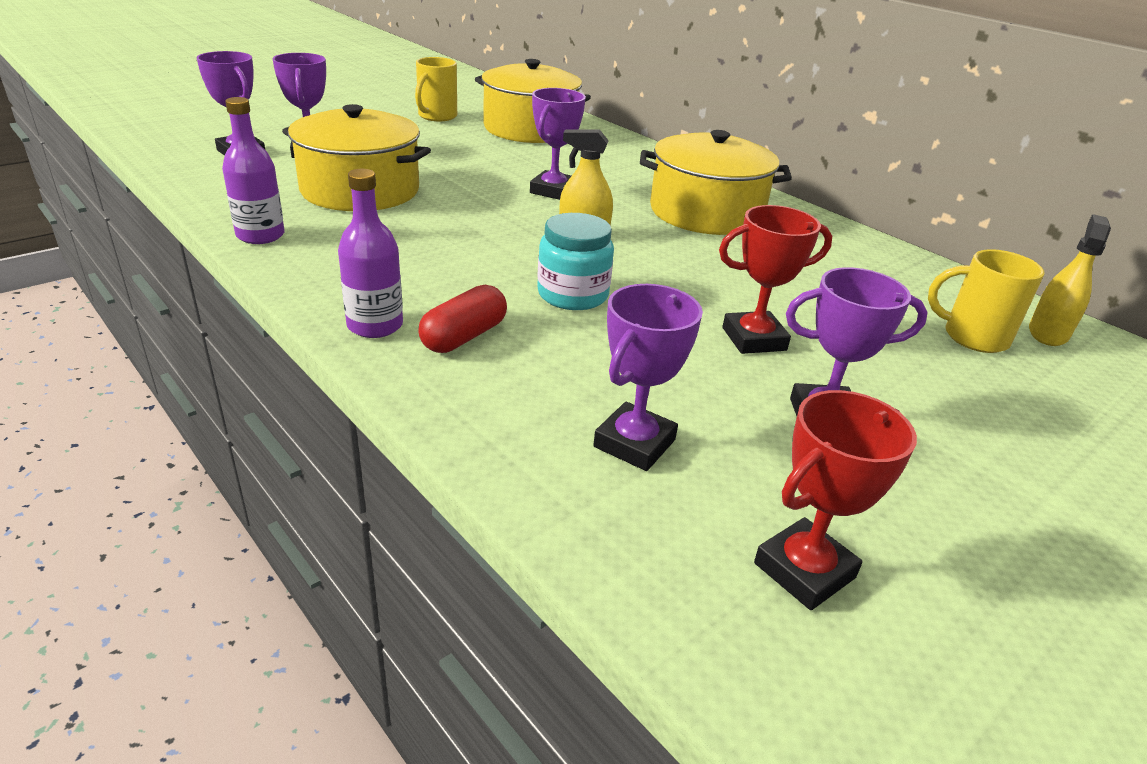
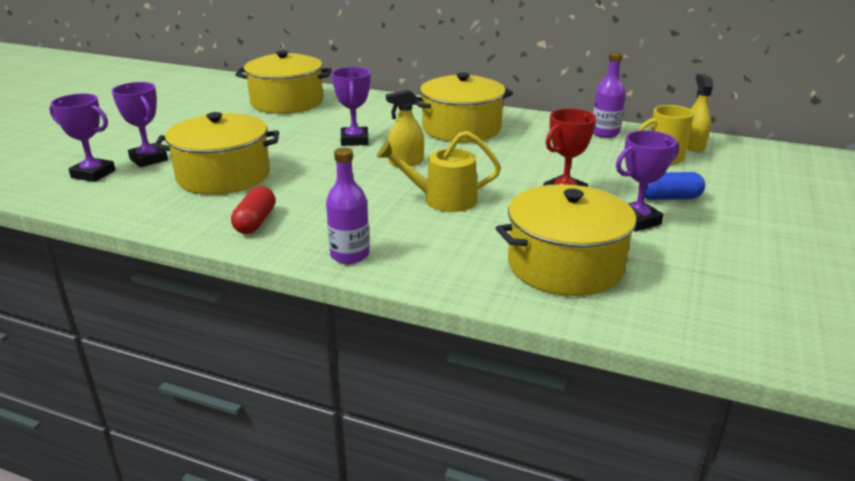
camera: 25 degrees left, 5 degrees down
(260, 235) = (195, 226): purple bottle -> purple bottle (605, 133)
(436, 116) = (208, 109): yellow mug -> none
(464, 337) = (411, 243): red capsule -> red capsule (255, 222)
(573, 295) = (443, 200): turquoise jar -> yellow watering can
(634, 443) = (565, 265): purple trophy -> yellow pot
(804, 570) = (698, 291): red trophy -> none
(918, 400) = (669, 198): none -> blue capsule

